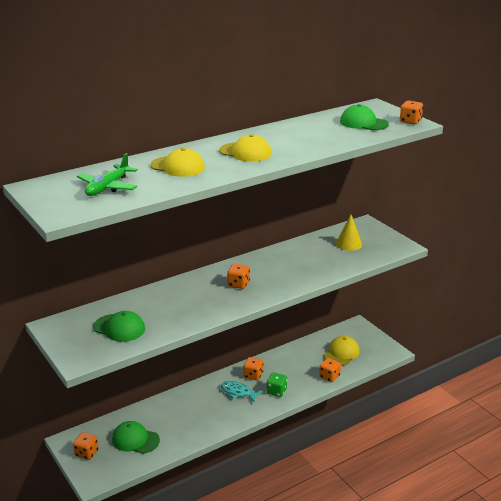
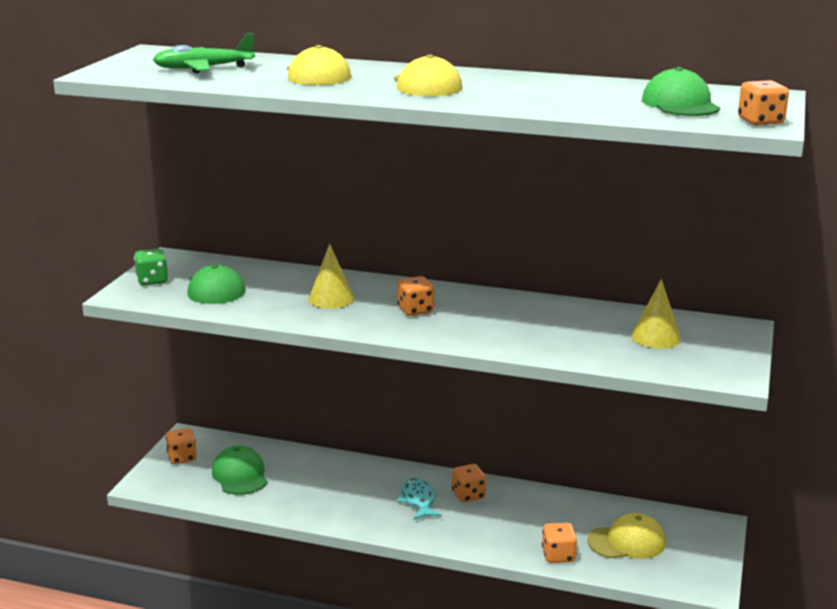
camera: 50 degrees right, 5 degrees down
(189, 300) = (331, 299): none -> yellow cone
(276, 391) = (463, 528): green dice -> green dice (152, 280)

